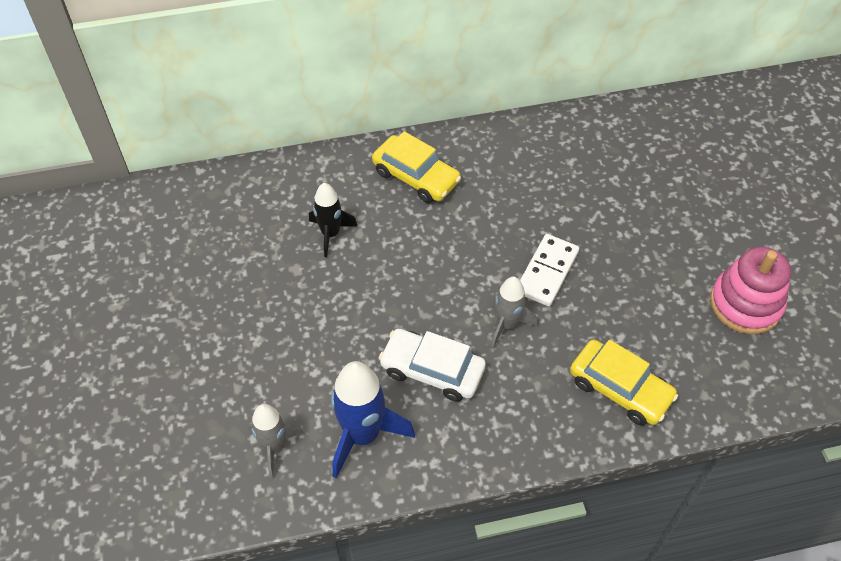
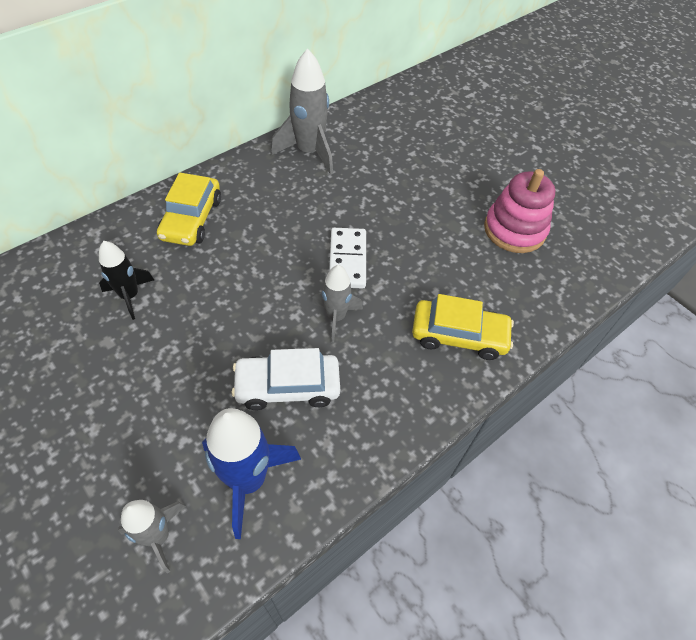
camera: 30 degrees left, 0 degrees up
(416, 177) = (192, 219): yellow car -> yellow car turned 90 degrees clockwise
(565, 142) = (309, 152): none -> grey rocket

